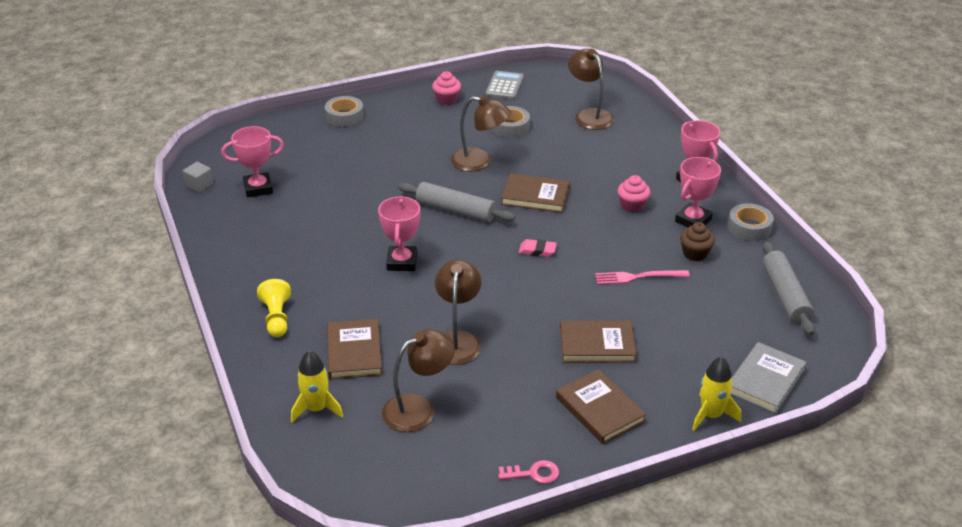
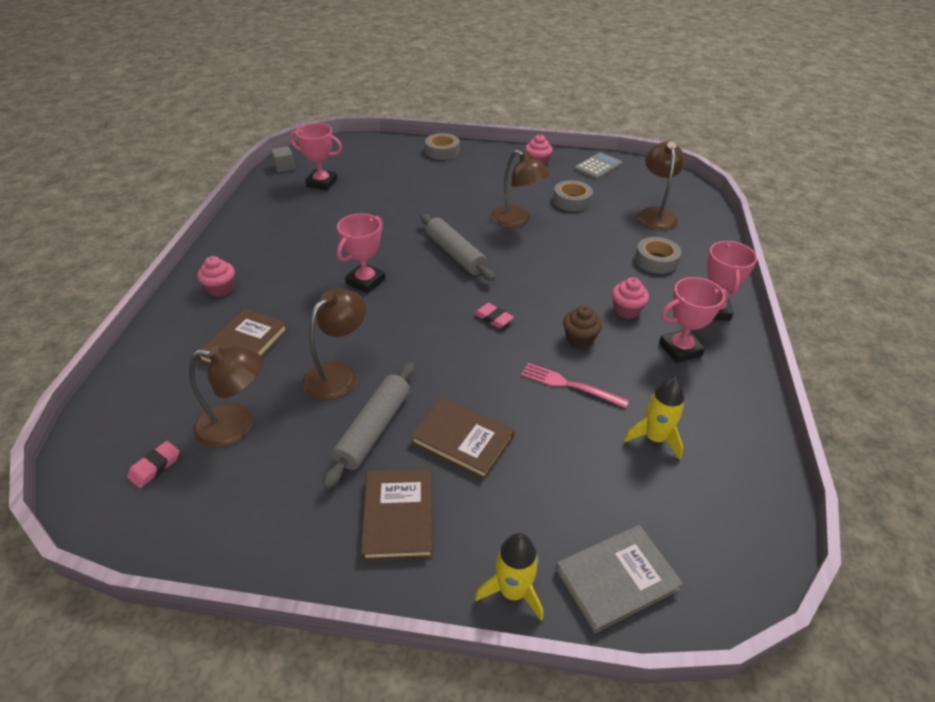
camera: 30 degrees right, 5 degrees up
(276, 318) = (221, 289): yellow pawn -> pink cupcake
(316, 409) = (159, 383): yellow rocket -> yellow rocket (655, 438)
(387, 461) = (155, 466): none -> pink eraser
(533, 473) = (262, 557): pink key -> none
(535, 196) = (539, 267): brown book -> none
(695, 253) = (653, 385): brown cupcake -> brown cupcake (579, 339)
(749, 227) = (740, 381): grey tape -> grey tape (656, 260)
(785, 295) = (726, 480): grey rolling pin -> grey rolling pin (374, 429)

